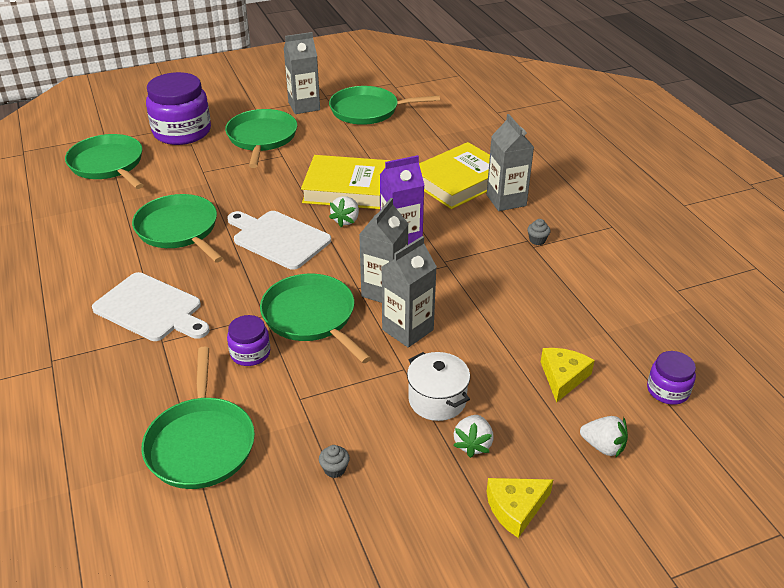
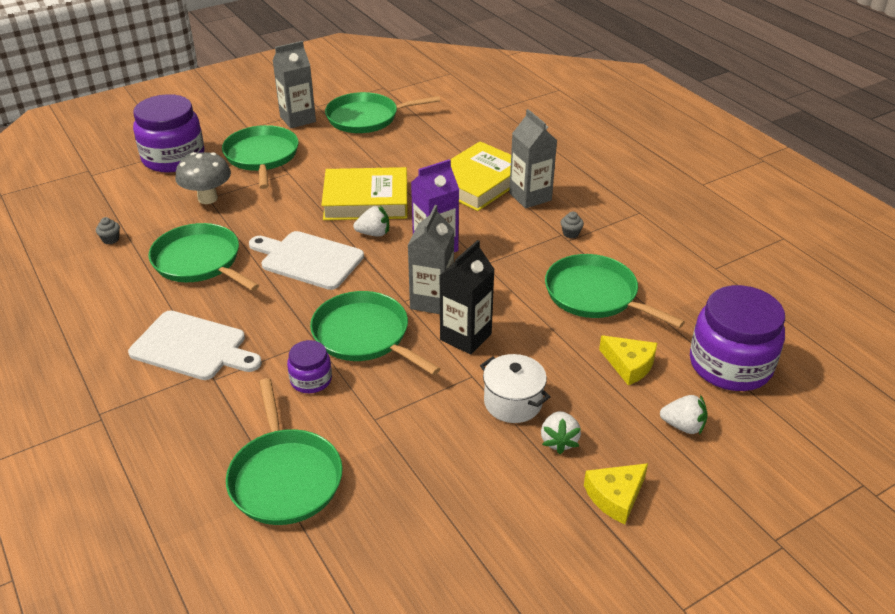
camera: 10 degrees left, 0 degrees up
(108, 164) = (102, 200): green pan -> green pan (595, 295)
(202, 172) = (207, 198): none -> grey mushroom
(334, 469) = (429, 484): grey cupcake -> grey cupcake (110, 239)
(346, 220) = (374, 233): white strawberry -> white strawberry turned 105 degrees counterclockwise
(407, 330) = (465, 337): grey carton -> black carton
(563, 377) = (629, 365): yellow cheese -> yellow cheese turned 120 degrees clockwise
(668, 390) = (730, 365): purple jar -> purple jar, size x2.01

